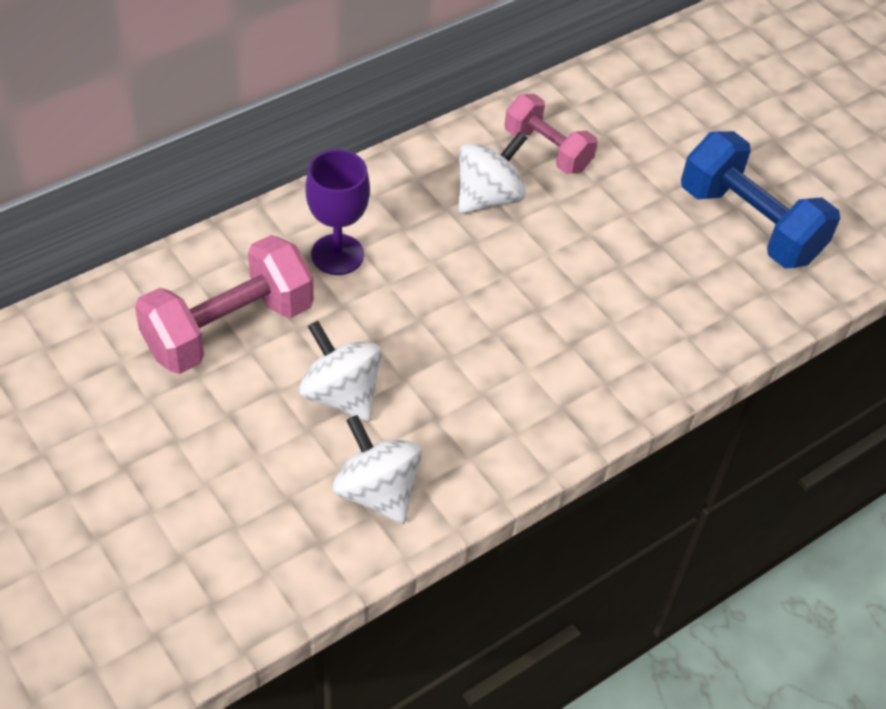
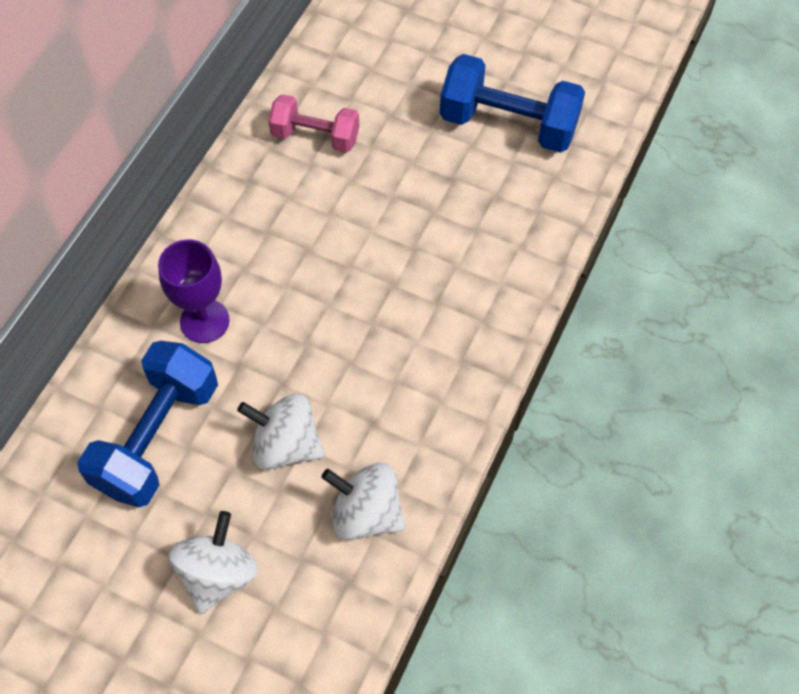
camera: 25 degrees left, 10 degrees up
(228, 329) = (157, 437): pink dumbbell -> blue dumbbell
(488, 197) = (294, 204): white spinning top -> white spinning top (218, 574)

